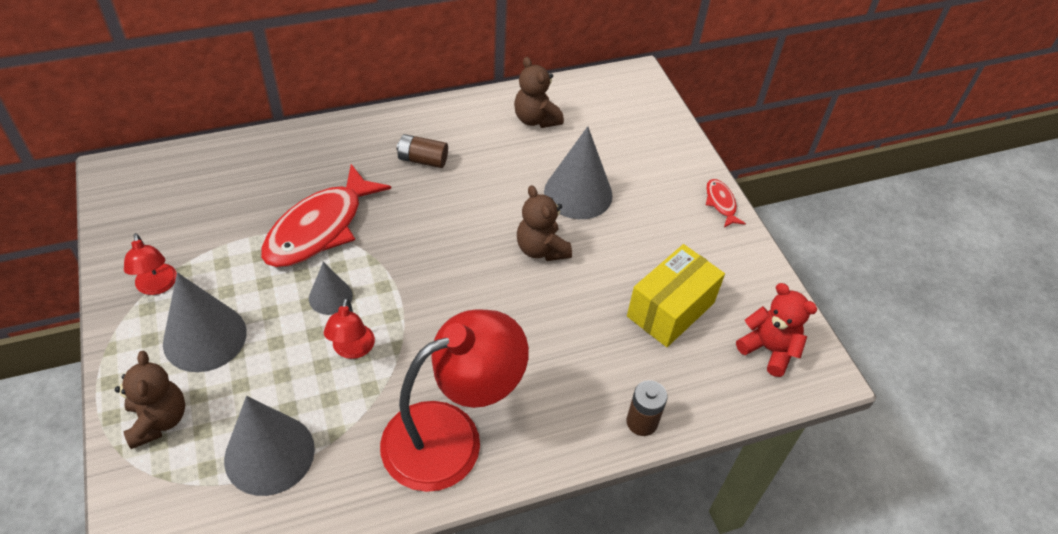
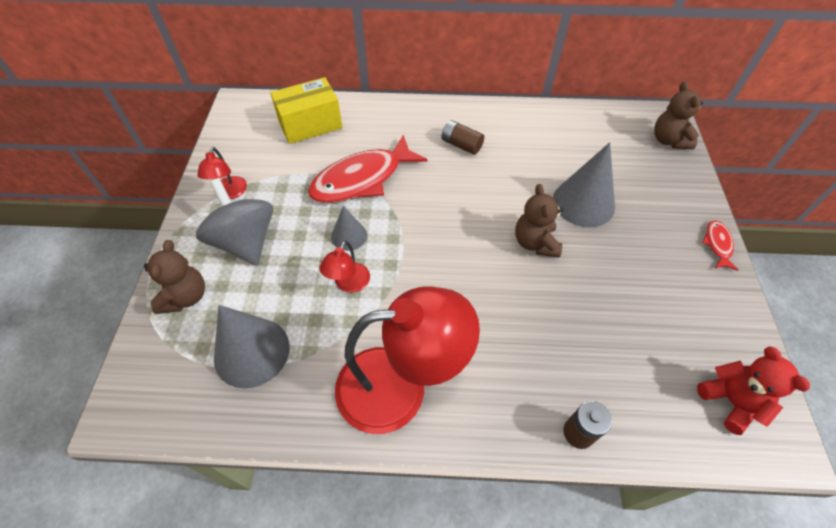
camera: 25 degrees right, 5 degrees up
(205, 337) = (245, 241): grey cone -> grey spinning top
(536, 119) = (566, 133): brown teddy bear -> brown teddy bear (668, 140)
(670, 309) = (639, 331): yellow box -> yellow box (310, 124)

